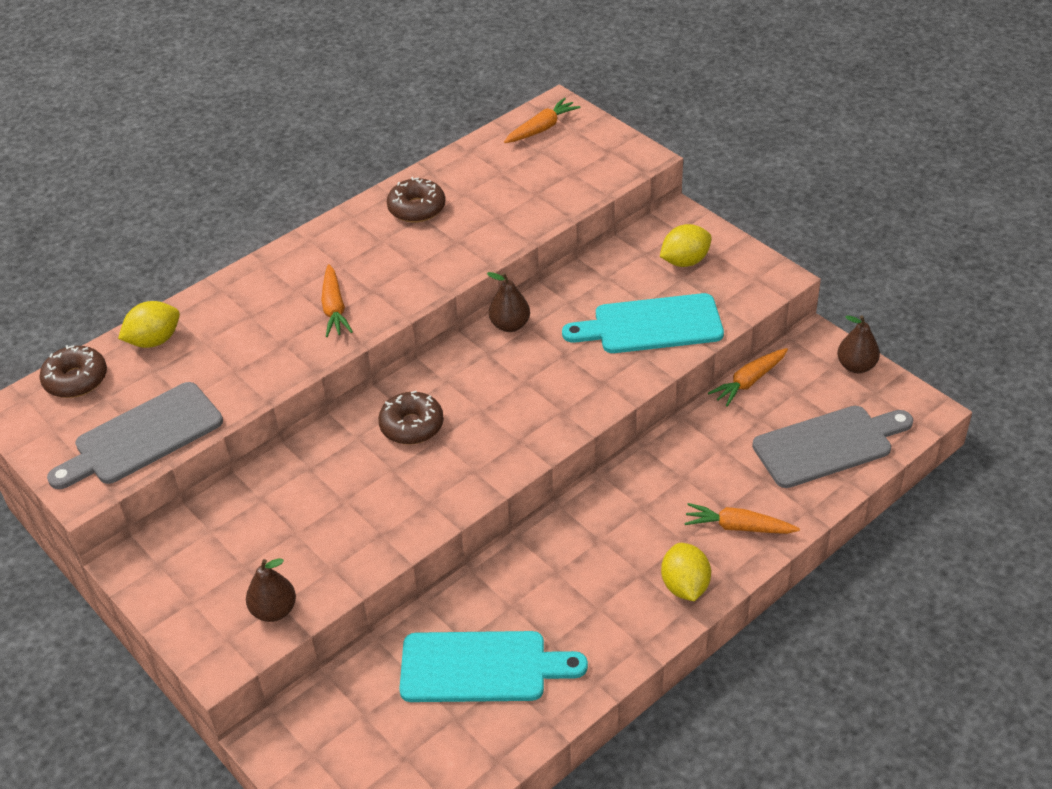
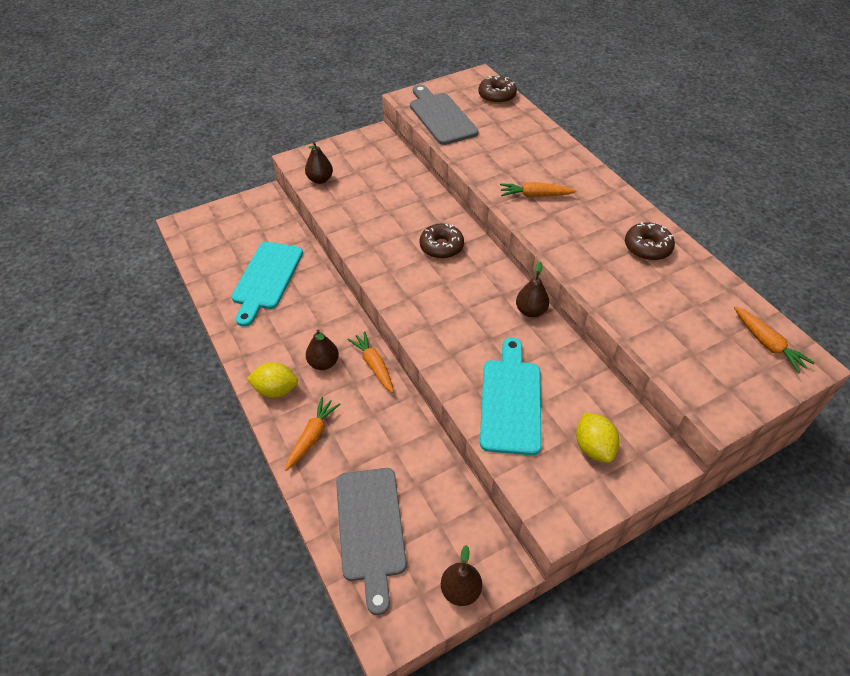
camera: 100 degrees right, 5 degrees up
(154, 340) = (523, 122): yellow lemon -> none
(623, 547) = (323, 363): none -> brown pear
(749, 382) = (462, 490): orange carrot -> orange carrot (374, 365)

